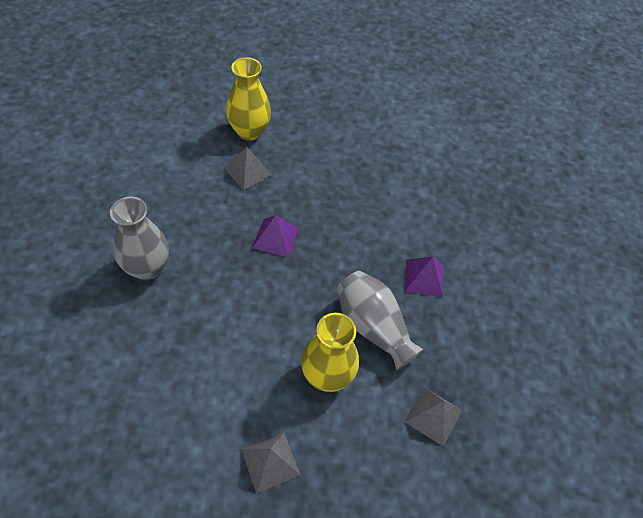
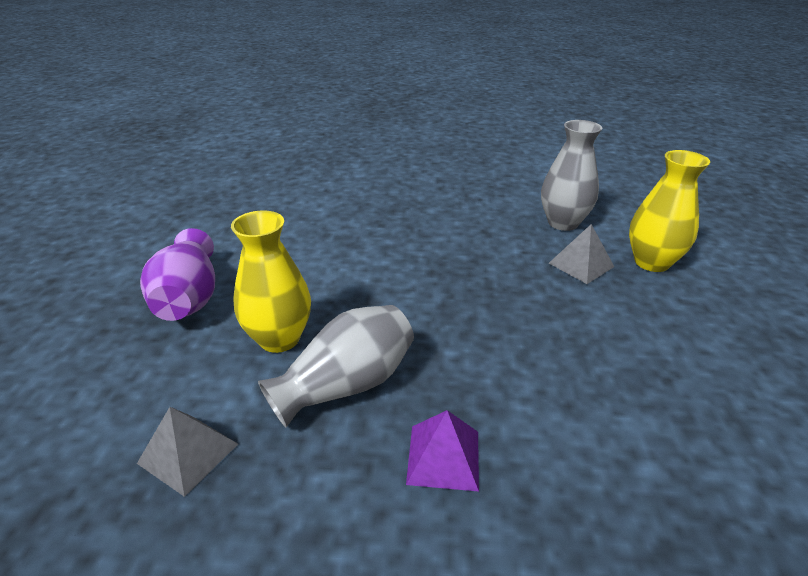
camera: 95 degrees right, 20 degrees down
(147, 268) = (421, 213): grey vase -> grey vase (563, 223)
(270, 461) = (189, 298): grey pyramid -> purple vase
(275, 237) = (482, 291): purple pyramid -> none

